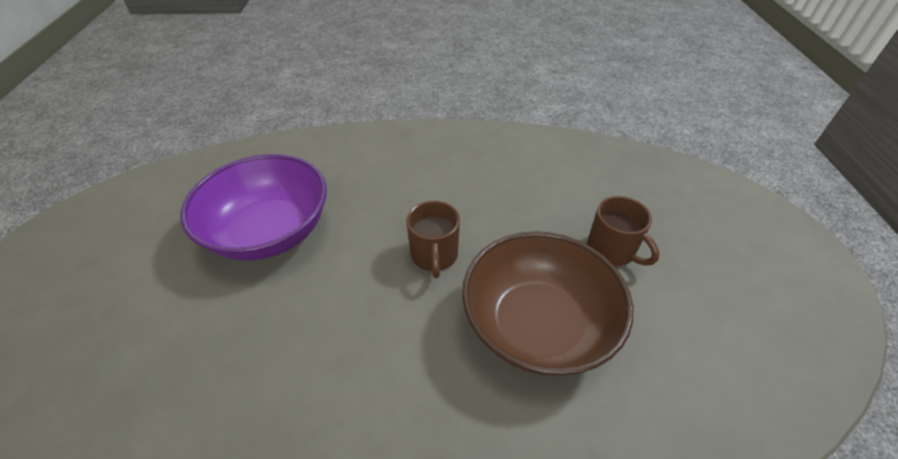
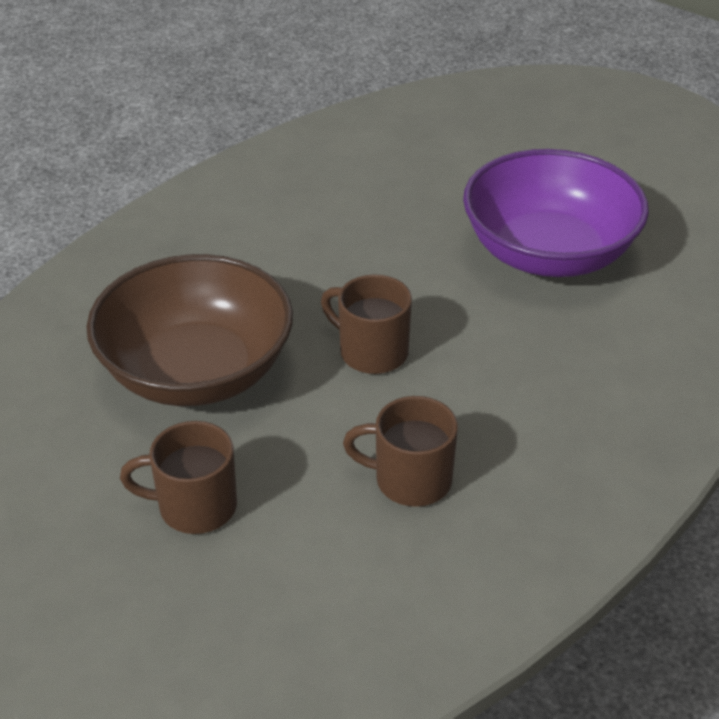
camera: 130 degrees right, 5 degrees down
(503, 191) = (410, 480): none -> brown mug

